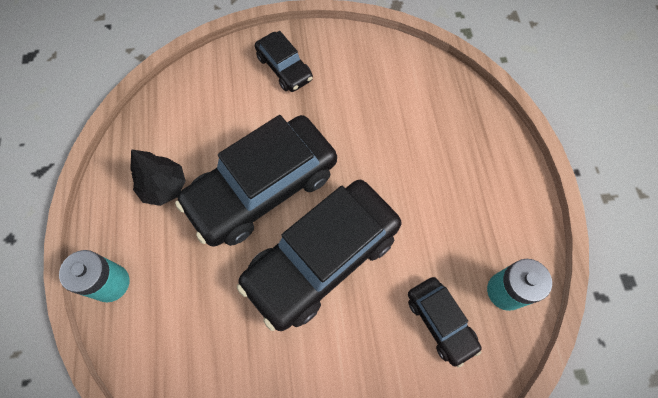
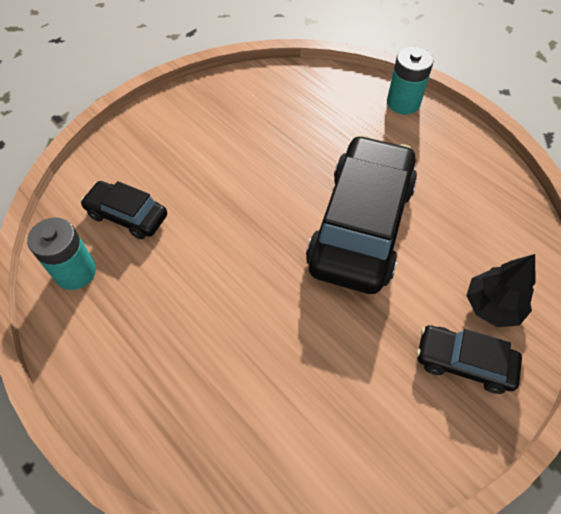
camera: 145 degrees right, 10 degrees down
(164, 187) = (442, 177): black tree -> black tree (492, 306)
(322, 258) = (261, 203): black car -> none

